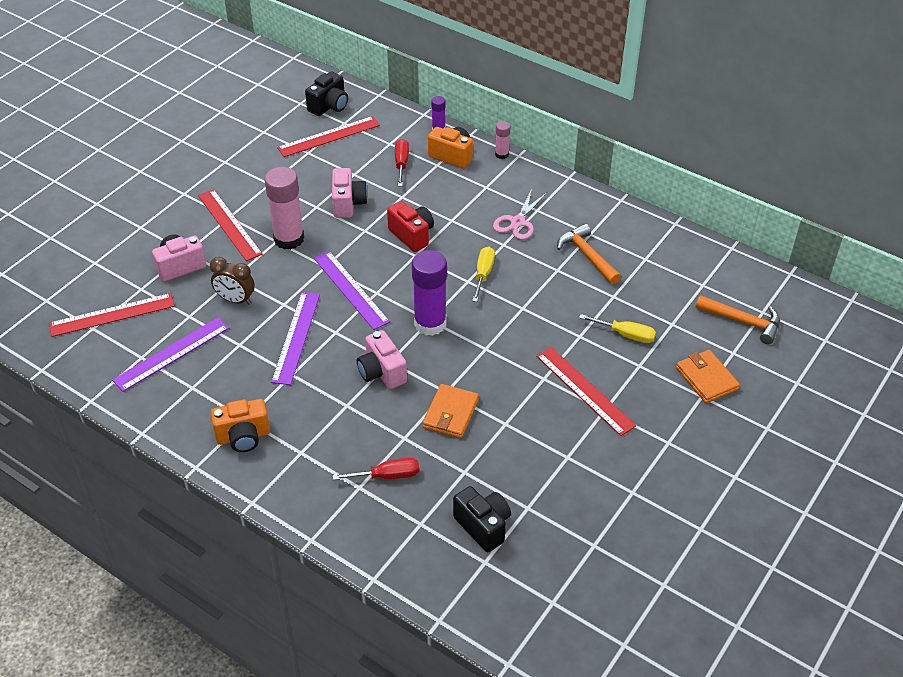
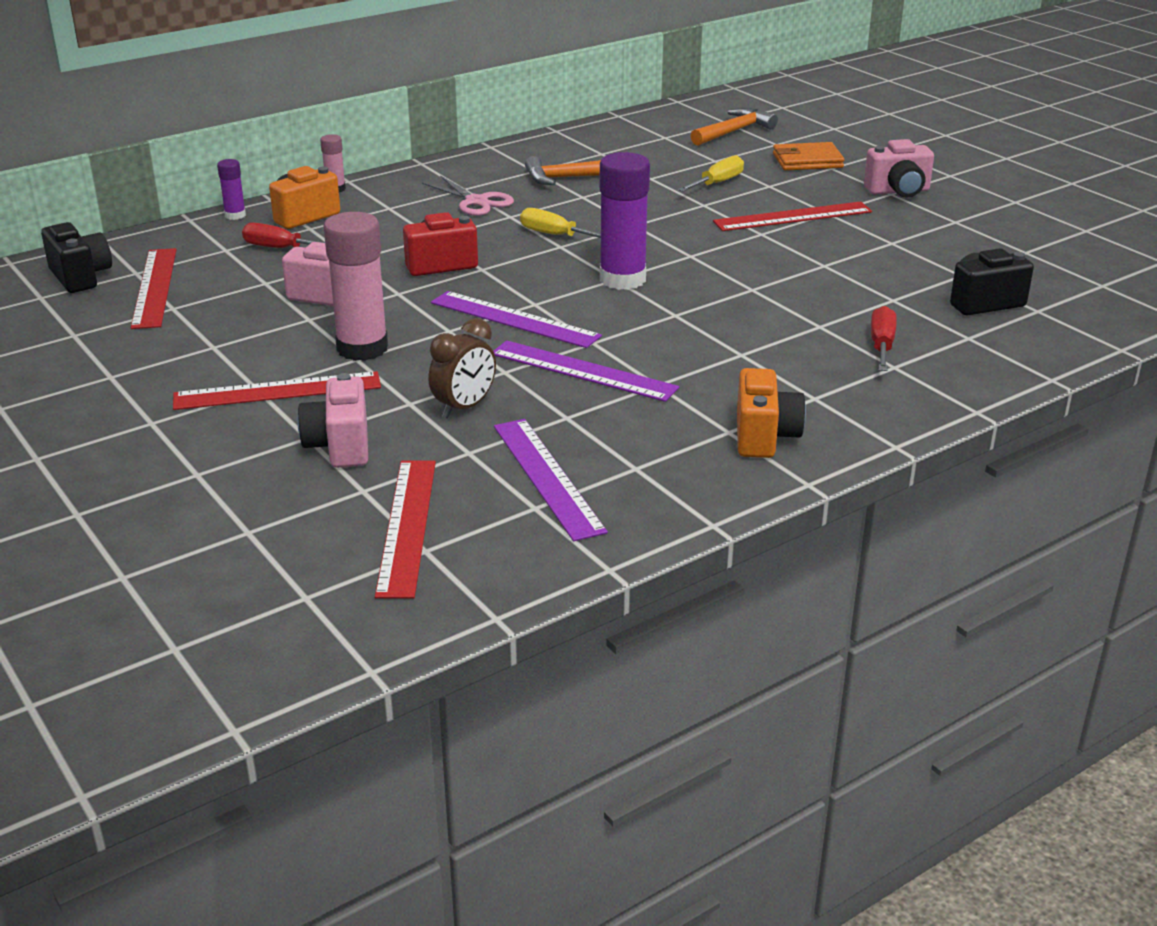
camera: 70 degrees left, 15 degrees down
(350, 289) = (514, 319): purple ruler -> purple ruler turned 45 degrees clockwise
(382, 372) = (693, 322): pink camera -> pink camera (898, 191)
(450, 413) = (791, 292): orange wallet -> none

